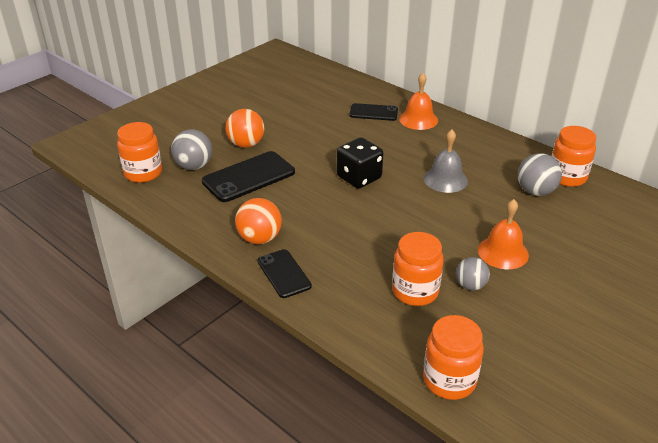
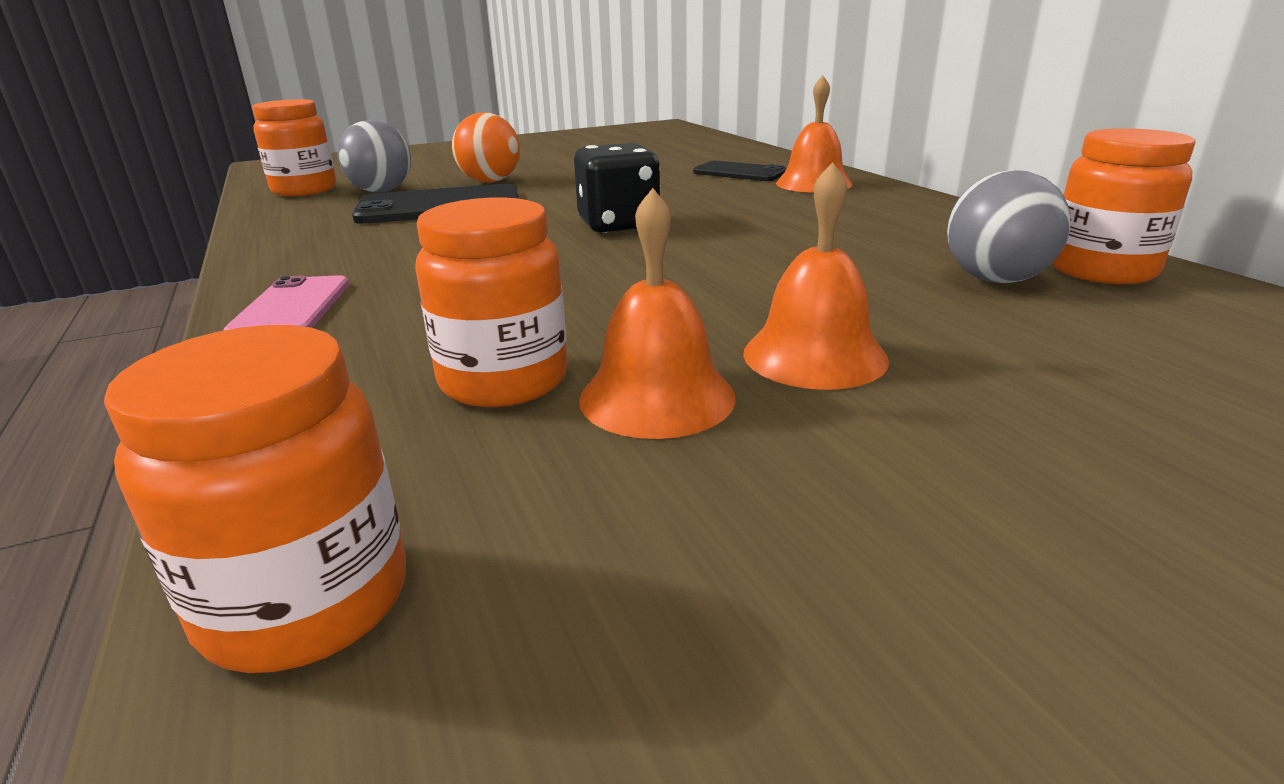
camera: 25 degrees right, 10 degrees down
(259, 238) = (335, 263): orange ball -> none
(284, 273) = (292, 308): black phone -> pink phone
(445, 179) = (789, 243): grey bell -> none
(470, 285) = (657, 397): grey ball -> orange bell

